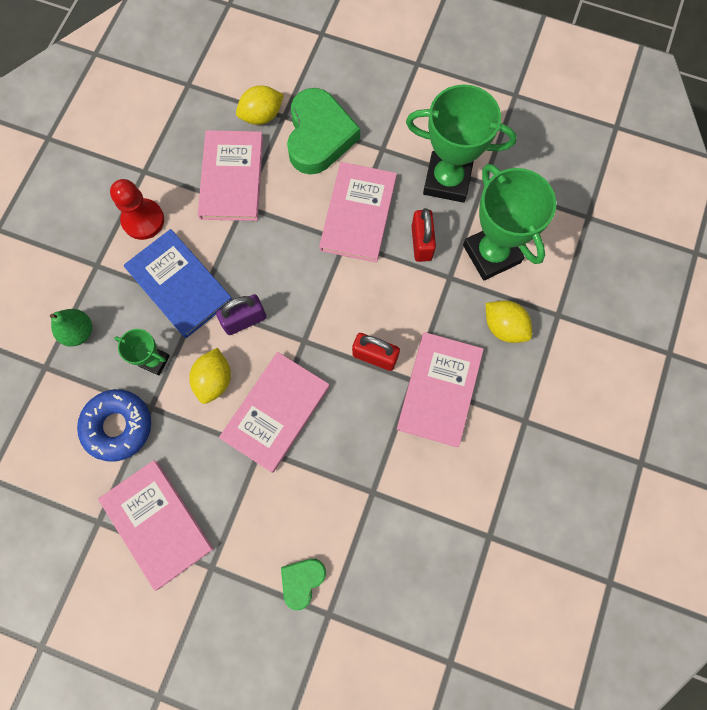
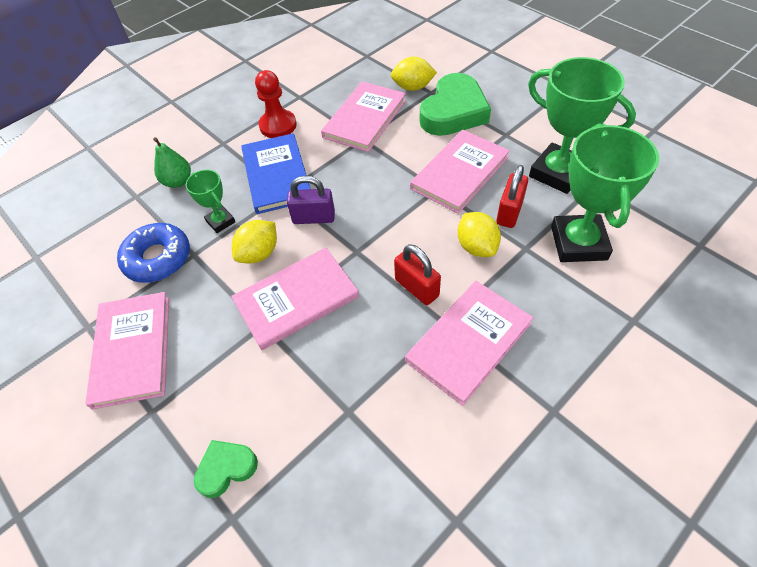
camera: 30 degrees right, 20 degrees down
(504, 327) = (566, 310): yellow lemon -> yellow lemon (476, 246)

